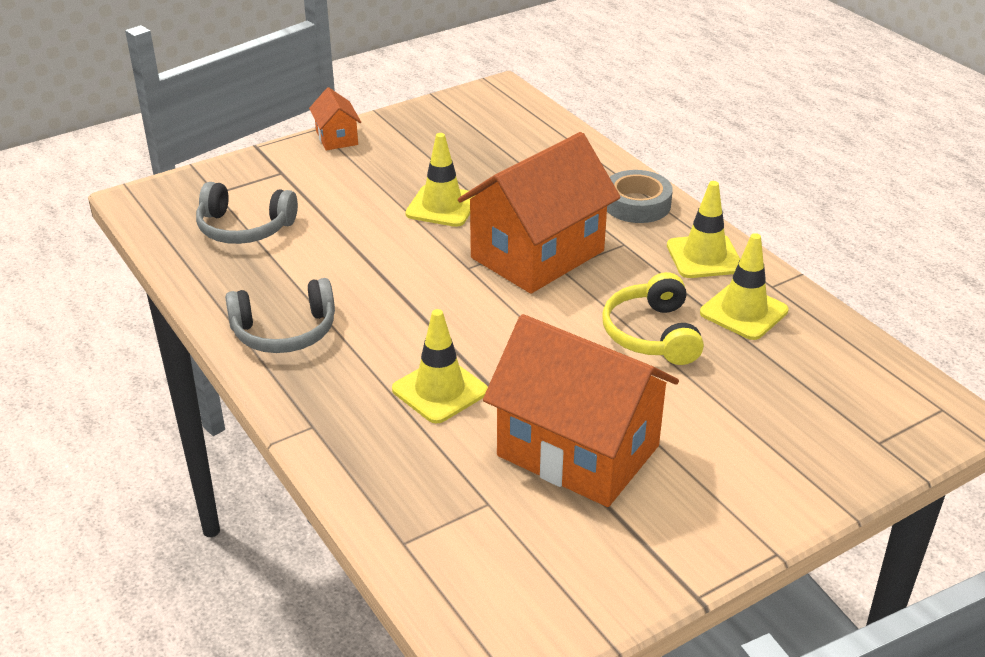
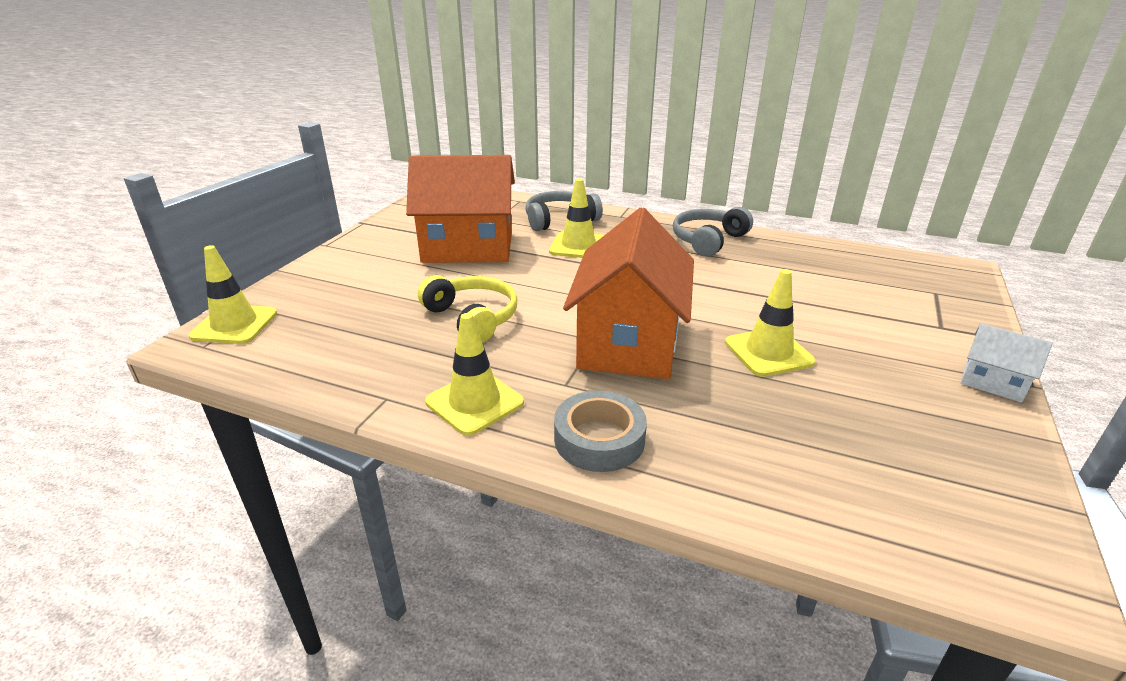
camera: 145 degrees right, 5 degrees down
(244, 228) = (857, 278): grey headphones -> grey headphones (560, 220)
(336, 138) = (993, 382): orange house -> white house
(743, 312) = (404, 362): yellow traffic cone -> yellow traffic cone (234, 325)

